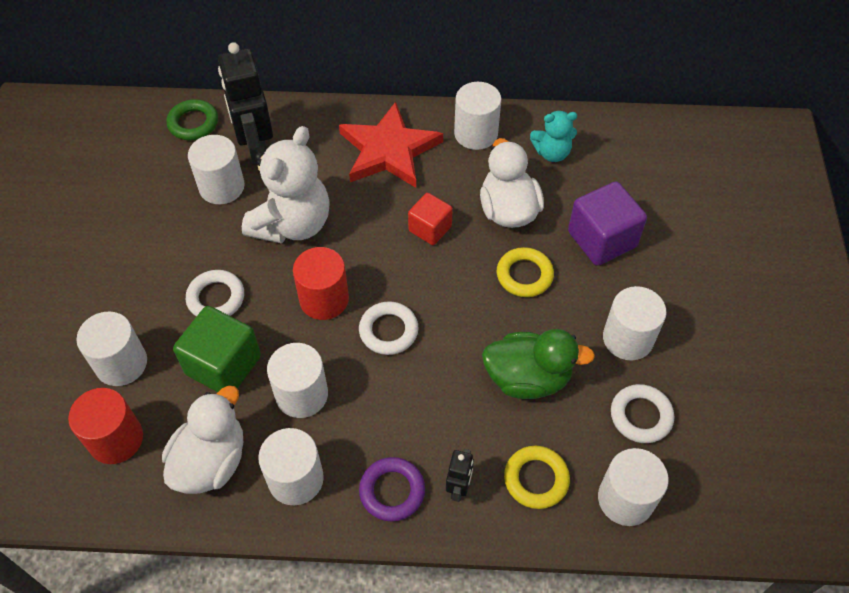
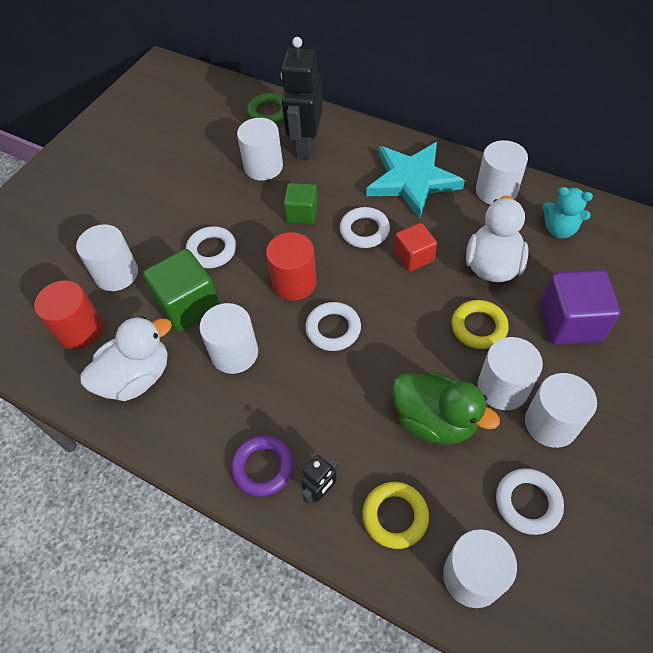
camera: 30 degrees right, 0 degrees up
(292, 224) = (302, 213): white teddy bear -> green cube
(295, 479) = (191, 421): white cylinder -> white cylinder (502, 388)
(367, 219) = (364, 230): none -> white ring
(389, 150) = (412, 181): red star -> turquoise star

